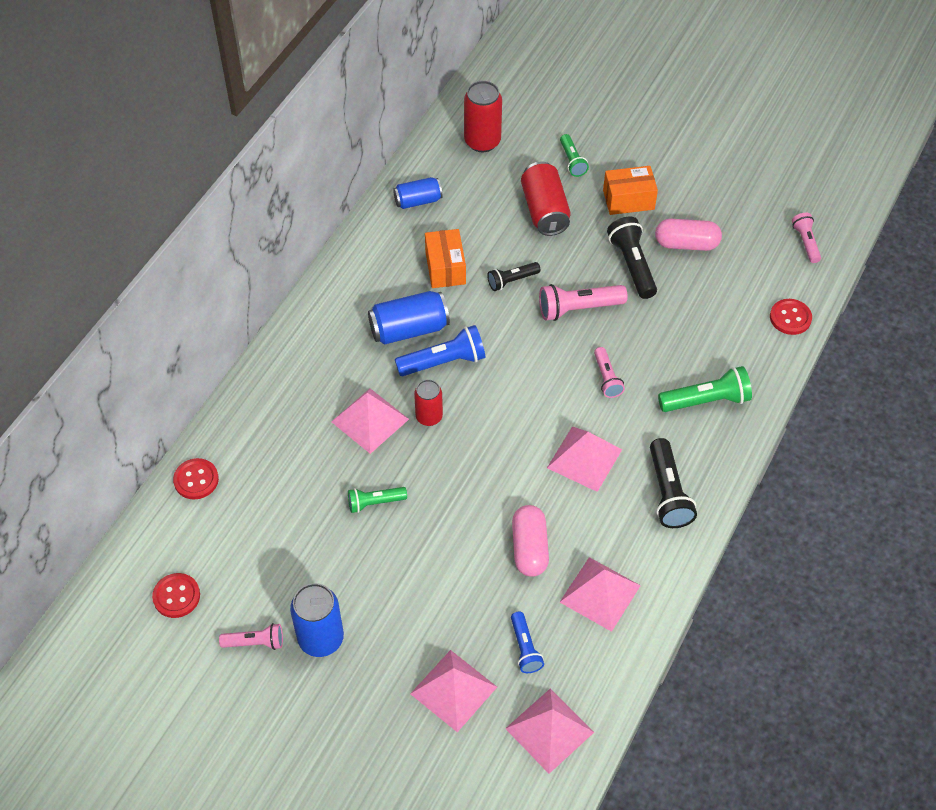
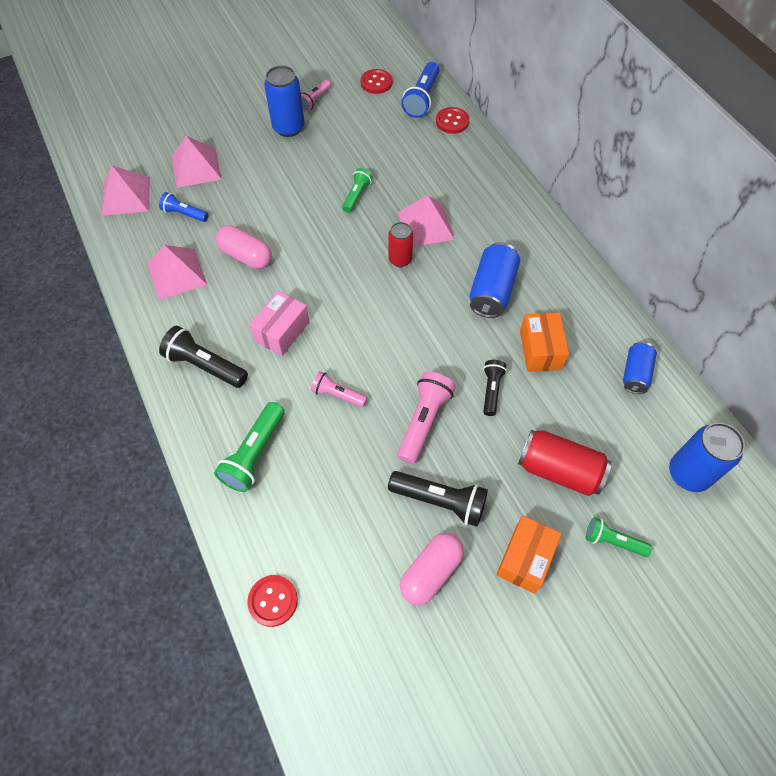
camera: 125 degrees right, 5 degrees up
(444, 361) = (443, 295): blue flashlight -> blue flashlight (422, 99)
(445, 268) = (540, 350): orange box -> orange box turned 60 degrees clockwise
(482, 141) = (688, 474): red can -> blue can
(584, 458) = (282, 331): pink pyramid -> pink box
(805, 242) = (346, 704): pink flashlight -> none

